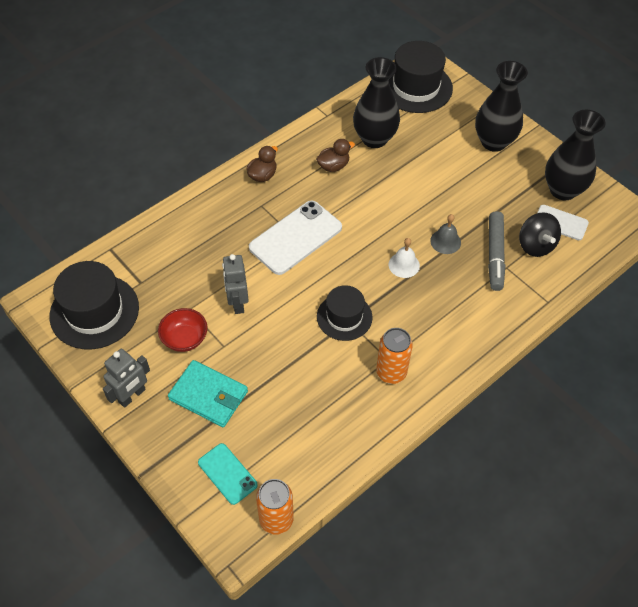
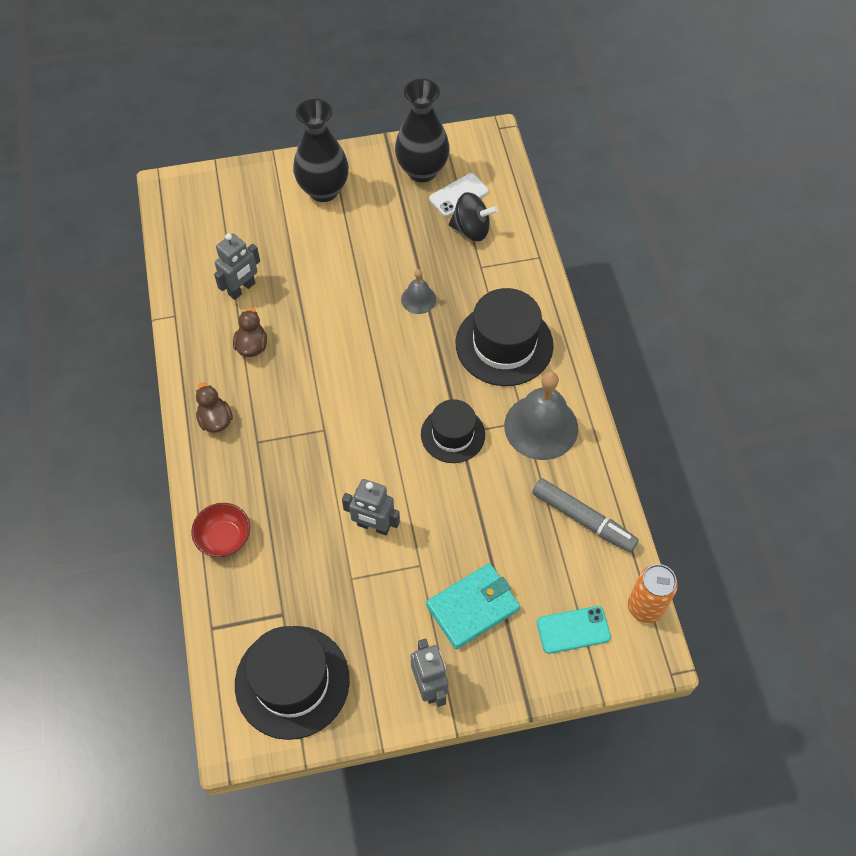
camera: 60 degrees left, 5 degrees up
(185, 338) = (387, 600): red bowl -> red bowl (224, 538)
(295, 237) = (324, 429): white phone -> none
(374, 139) = (242, 289): black vase -> grey robot
(391, 372) = (541, 427): orange can -> grey bell
(404, 265) = (423, 349): white bell -> none
(416, 87) = (198, 214): black hat -> black hat (504, 344)
(495, 255) = (461, 268): grey marker -> grey marker (583, 519)

